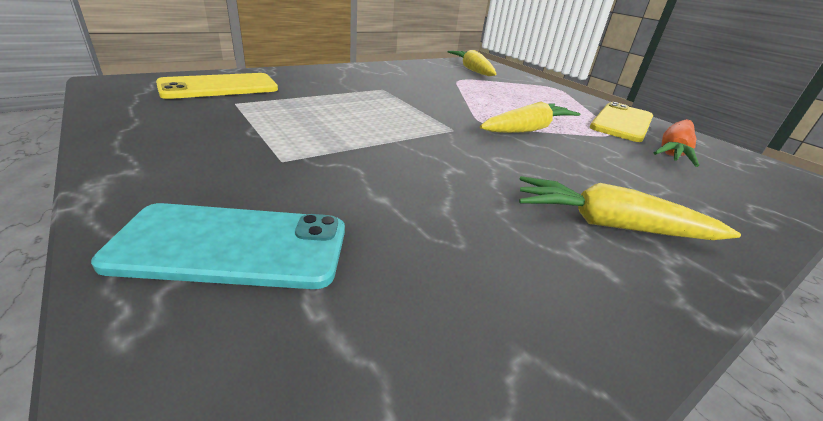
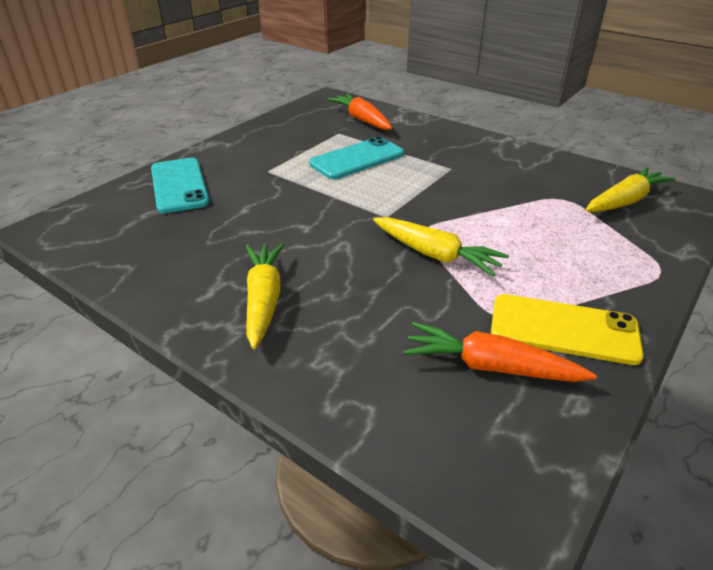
camera: 75 degrees right, 5 degrees up
(219, 87) = (361, 119): yellow phone -> orange carrot
(317, 111) = (357, 159): none -> turquoise phone

